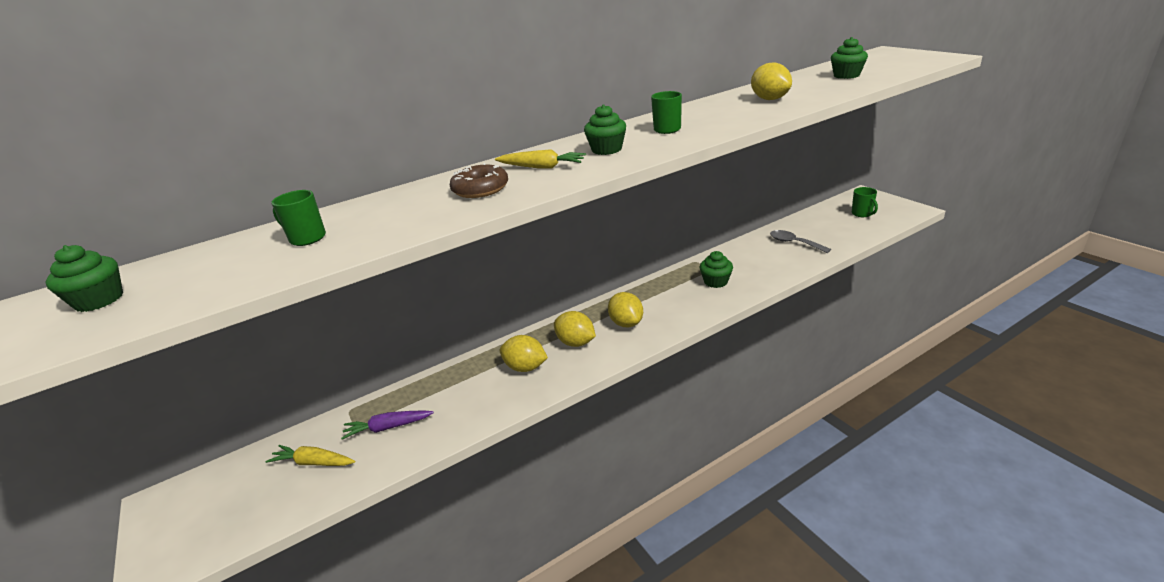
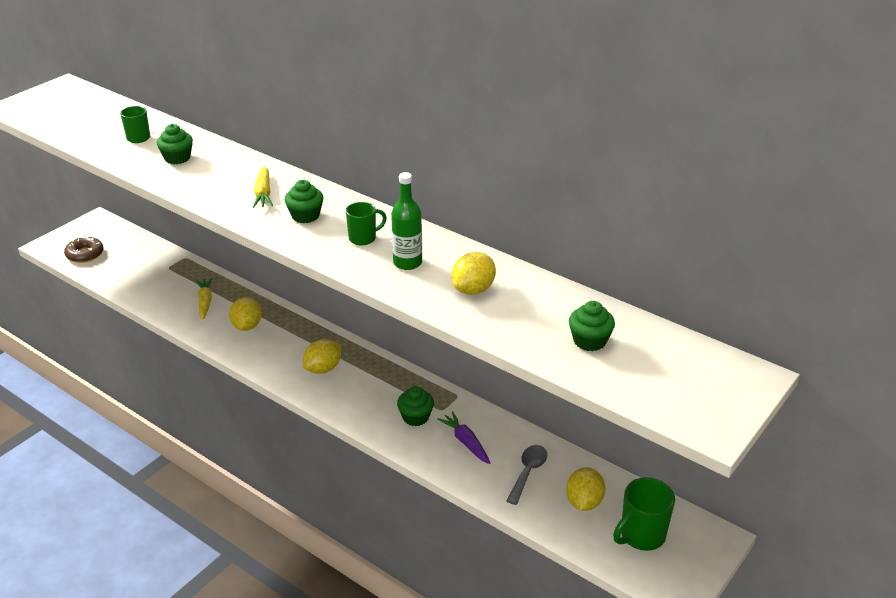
camera: 65 degrees right, 5 degrees up
(99, 300) = (68, 105): green cupcake -> green cupcake (177, 158)
(314, 462) = (132, 264): yellow carrot -> yellow carrot (205, 302)
(388, 427) = (168, 282): purple carrot -> purple carrot (466, 442)
(480, 189) = (217, 178): brown donut -> brown donut (85, 254)
(576, 343) = (286, 345): yellow lemon -> yellow lemon (584, 502)
(718, 116) = (407, 263): none -> green bottle
(862, 214) = (641, 536): green mug -> green mug, size x1.58

